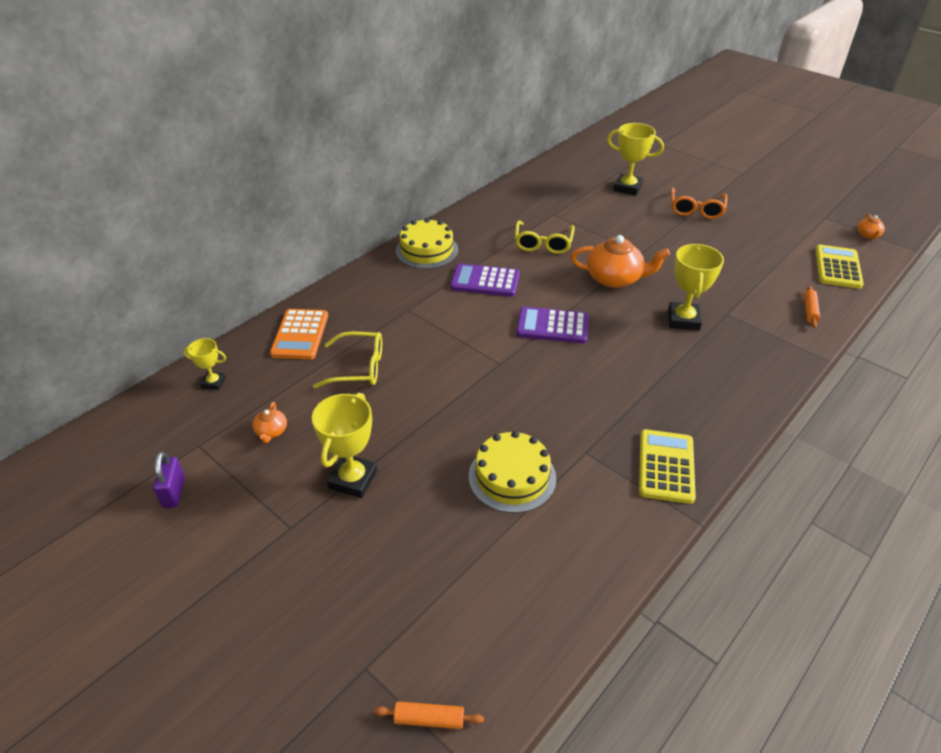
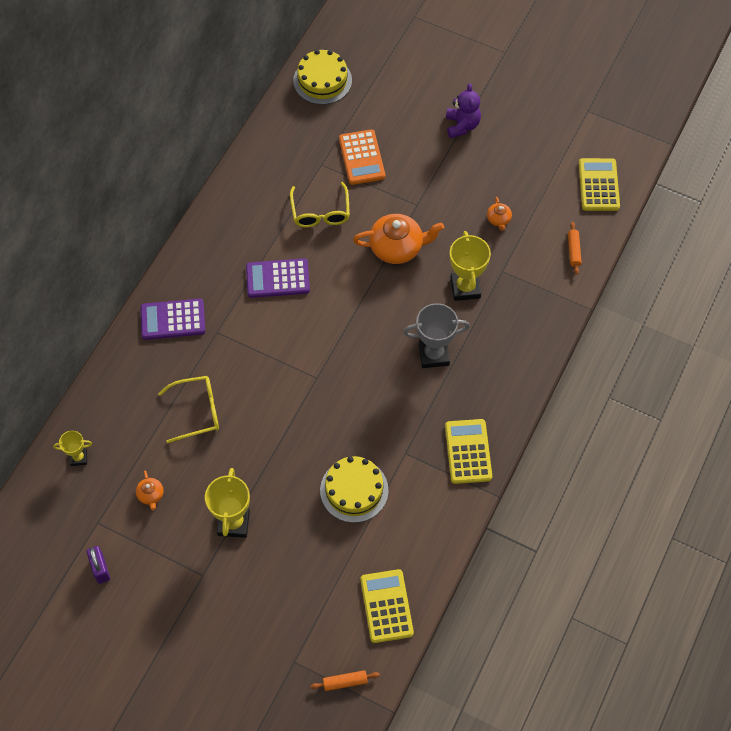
camera: 15 degrees left, 20 degrees up
(300, 335) = (130, 386): orange calculator -> orange calculator (361, 157)
(427, 250) = (209, 248): yellow cake -> yellow cake (322, 80)
(519, 624) = (386, 606): none -> yellow calculator
(552, 326) = (352, 322): purple calculator -> purple calculator (173, 320)
(627, 188) = (389, 104): yellow trophy -> none
(638, 368) = (434, 355): none -> grey trophy
(696, 209) = (462, 125): orange glasses -> purple teddy bear
(868, 235) = (627, 130): orange teapot -> orange teapot (498, 219)

